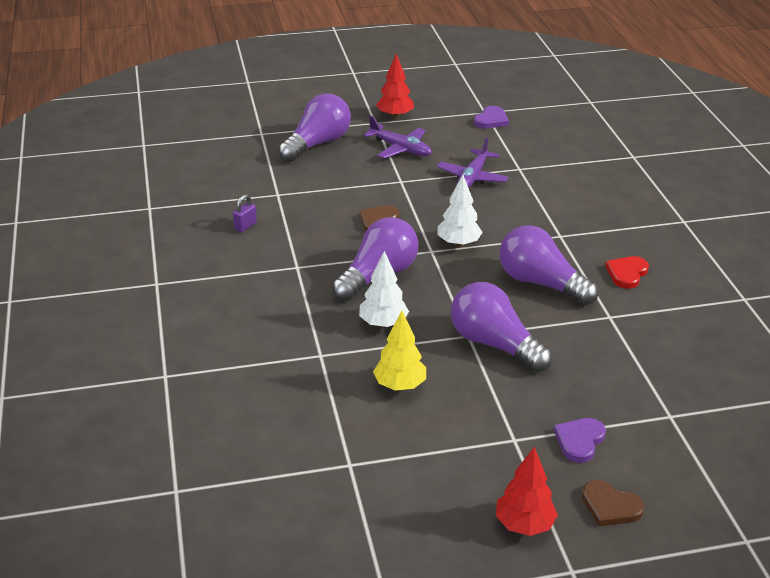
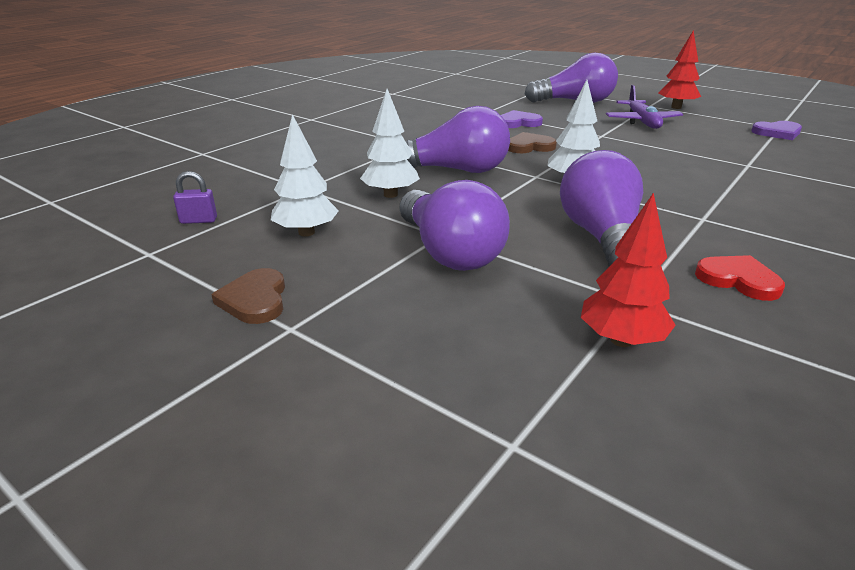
camera: 50 degrees right, 5 degrees down
(245, 226) = (427, 117): purple padlock -> purple padlock (198, 220)
(400, 385) = (306, 232): yellow tree -> white tree
(472, 177) = (680, 154): purple plane -> none
(494, 344) = (449, 252): purple light bulb -> purple light bulb turned 150 degrees clockwise
(524, 525) = (112, 404): red tree -> red tree (621, 340)
(579, 441) = (344, 379): purple heart -> purple heart (518, 123)
(610, 506) = (215, 473): brown heart -> brown heart (255, 300)
(627, 273) = (738, 280): red heart -> red heart turned 45 degrees clockwise

